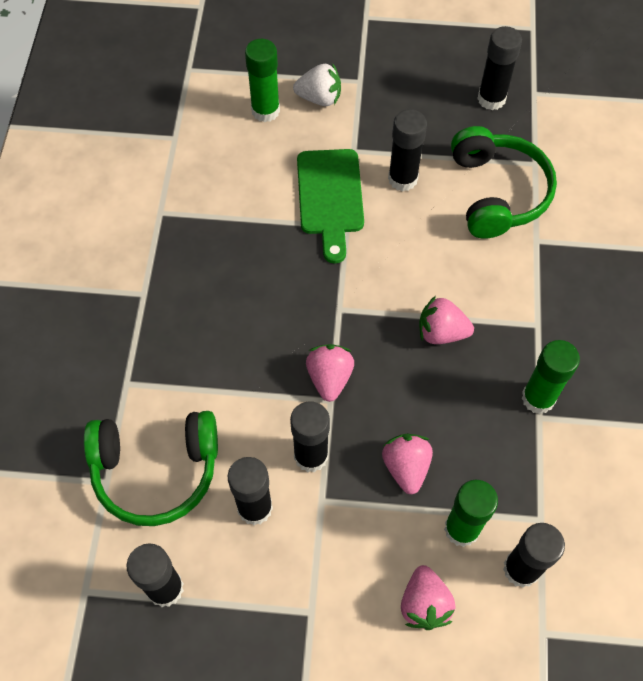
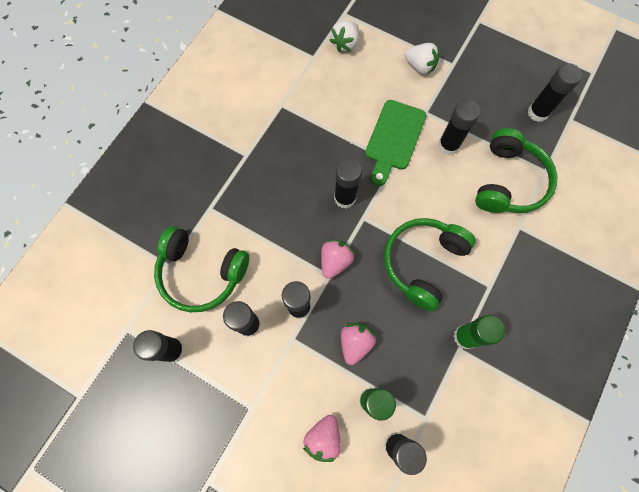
camera: 25 degrees right, 10 degrees up
(209, 105) = (345, 44): none -> white strawberry
(265, 111) = (380, 61): green glue stick -> none
(303, 295) = (345, 198): none -> black glue stick
(441, 332) = (422, 262): pink strawberry -> green headphones

